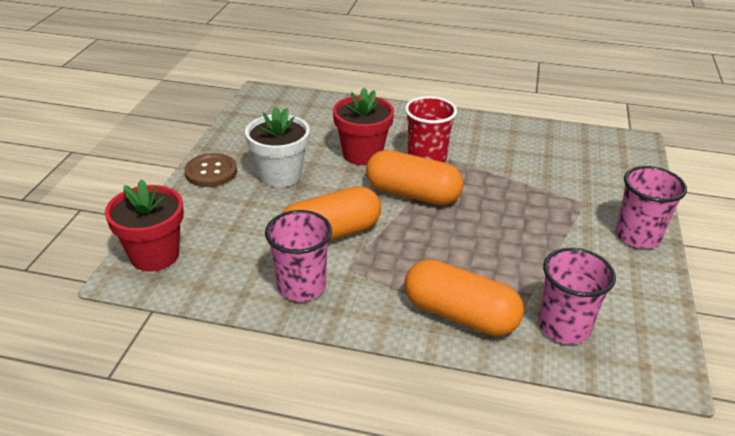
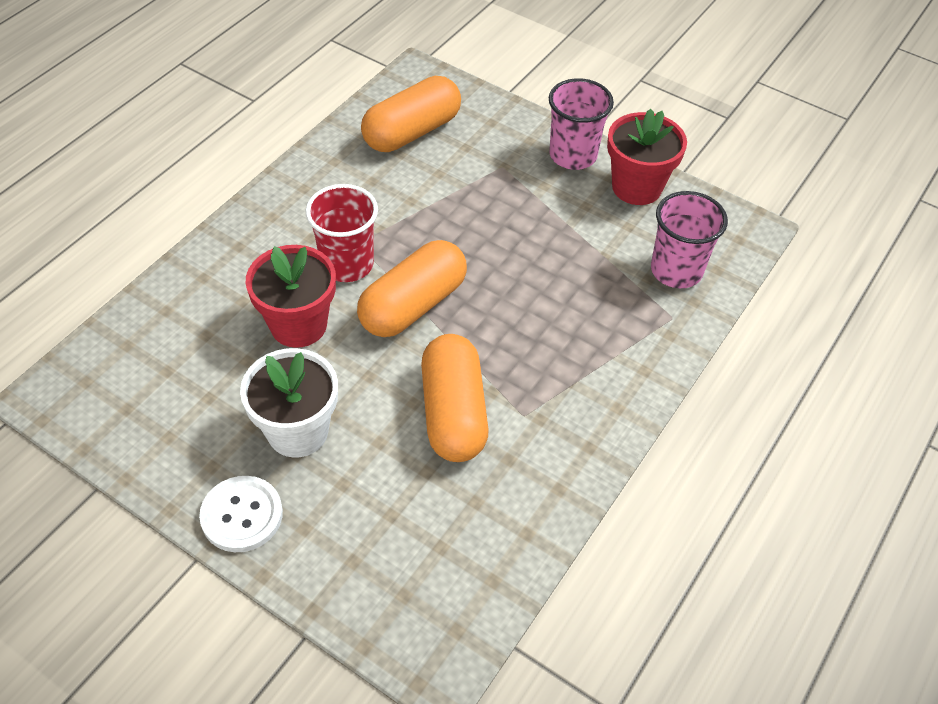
camera: 70 degrees left, 15 degrees up
(155, 255) = (410, 623): red flower pot -> red flower pot (636, 187)
(211, 172) = (242, 515): brown button -> white button
(301, 286) = (536, 470): pink cup -> none
(460, 315) = (633, 342): orange capsule -> orange capsule (412, 132)

